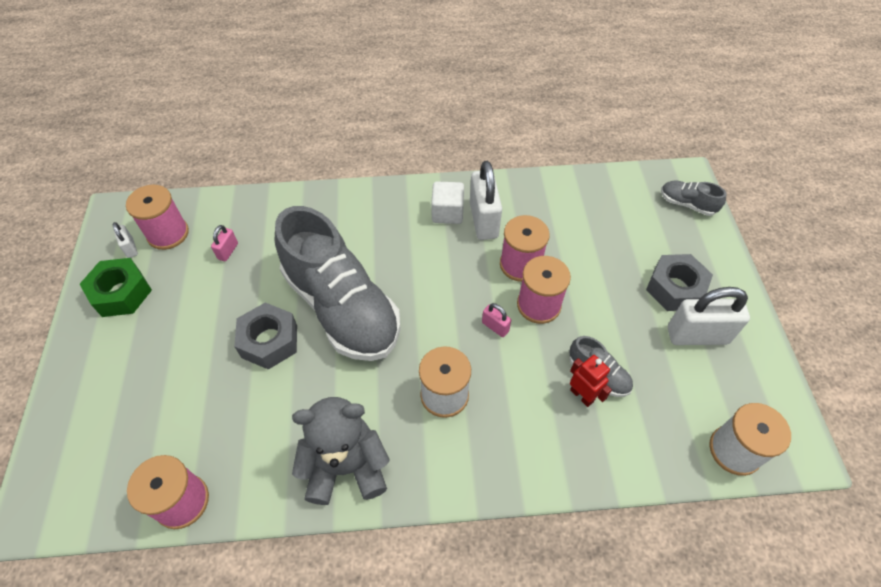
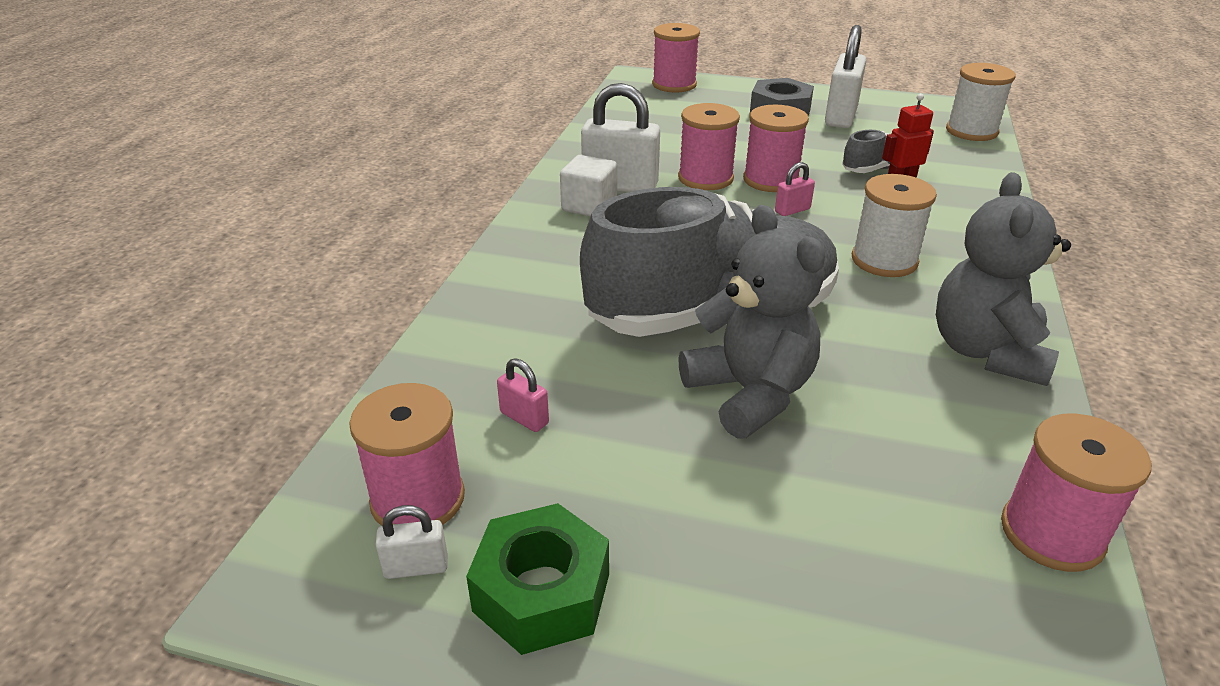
camera: 70 degrees left, 20 degrees down
(269, 341) = (750, 393): grey nut -> grey teddy bear
(687, 204) = (674, 85): grey shoe -> pink spool

